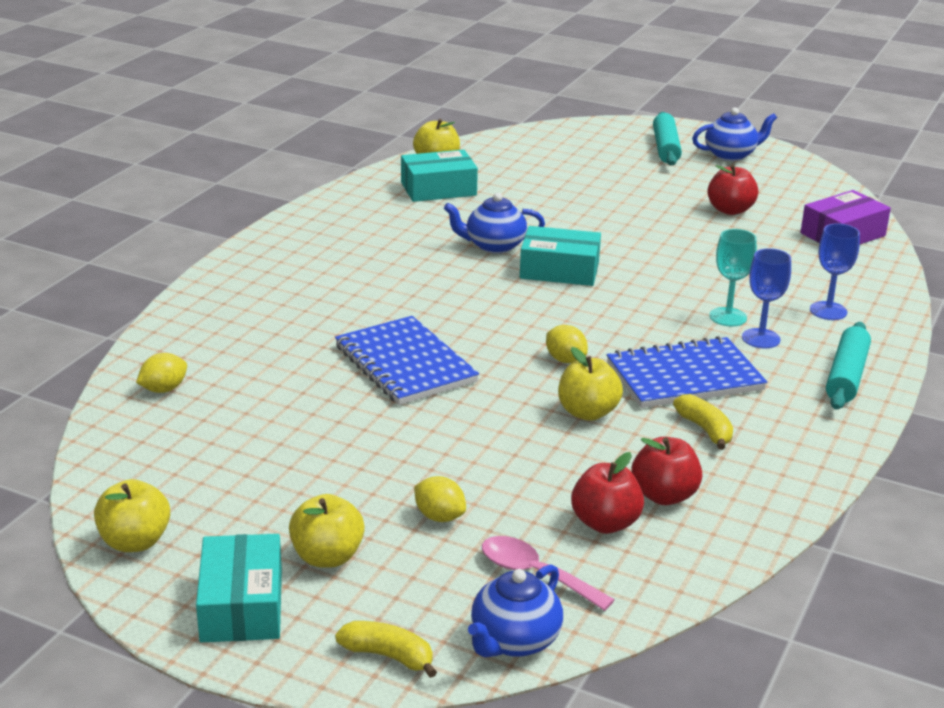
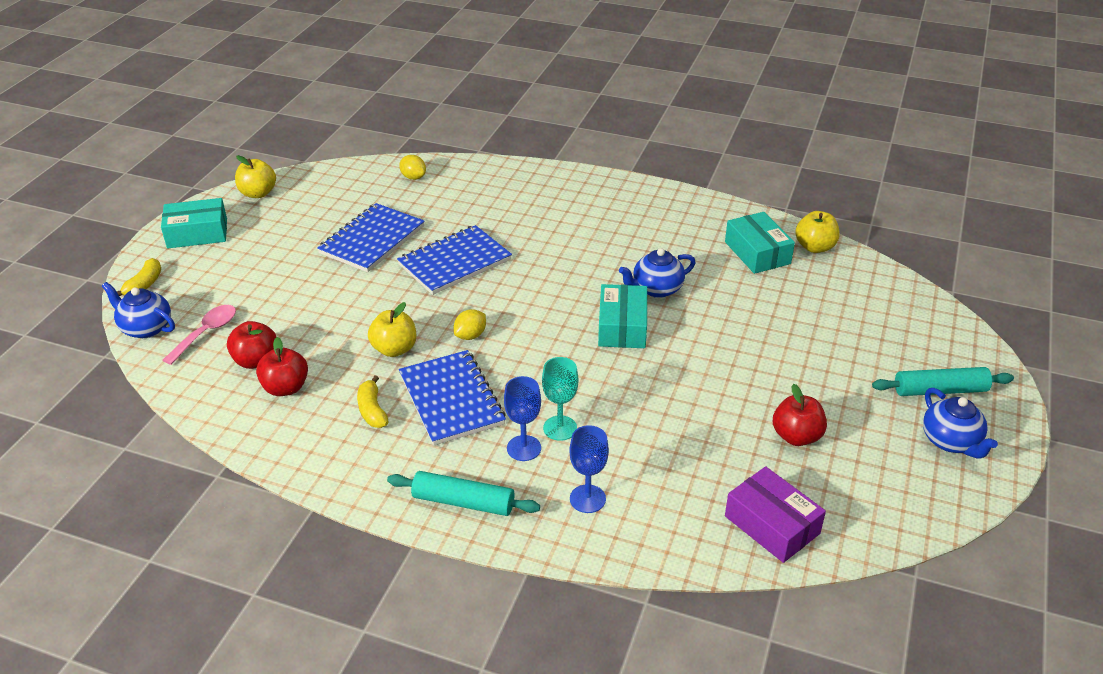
camera: 85 degrees right, 10 degrees up
(327, 427) = (372, 240): none -> blue notebook
(327, 557) = (235, 255): yellow apple -> none
(439, 517) = (270, 292): yellow lemon -> none
(493, 246) = (656, 289): blue teapot -> blue teapot turned 105 degrees counterclockwise
(705, 430) = (372, 410): yellow banana -> yellow banana turned 105 degrees clockwise

